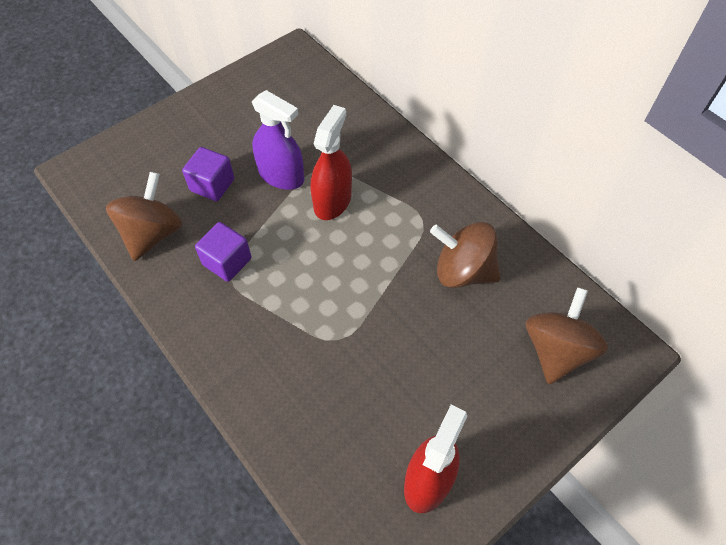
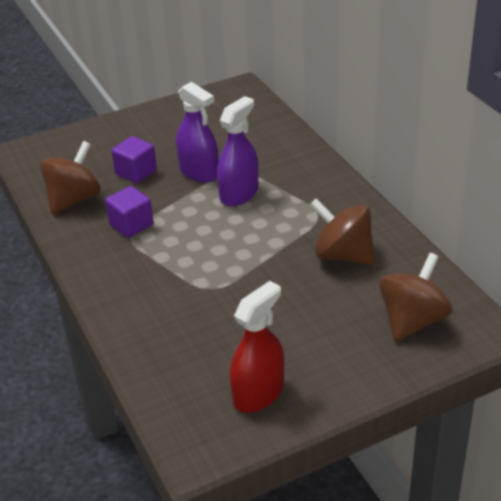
camera: 15 degrees right, 20 degrees down
(332, 201) = (239, 194): red spray bottle -> purple spray bottle

